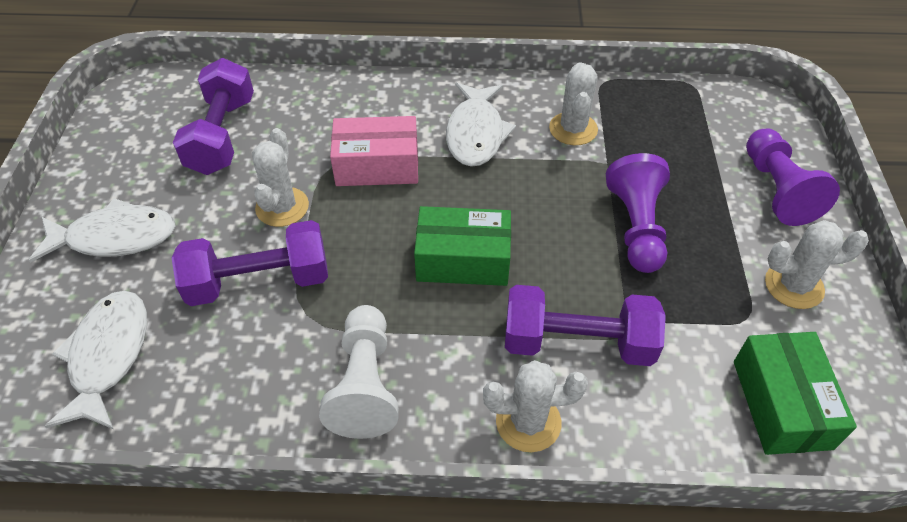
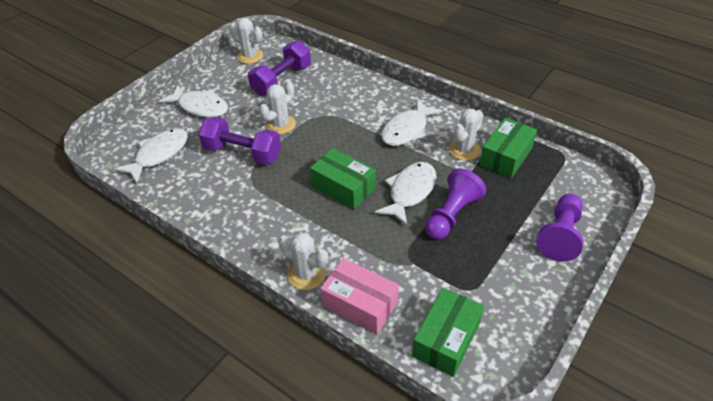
camera: 35 degrees right, 5 degrees down
(365, 384) = (249, 219): white pawn -> none
(377, 165) = (342, 124): pink box -> pink box (360, 304)
(557, 221) = (410, 192): none -> white fish
(577, 343) = (364, 253): purple dumbbell -> none
(629, 116) = (505, 157): none -> green box
(794, 286) = (516, 288): white cactus -> white cactus (250, 56)

